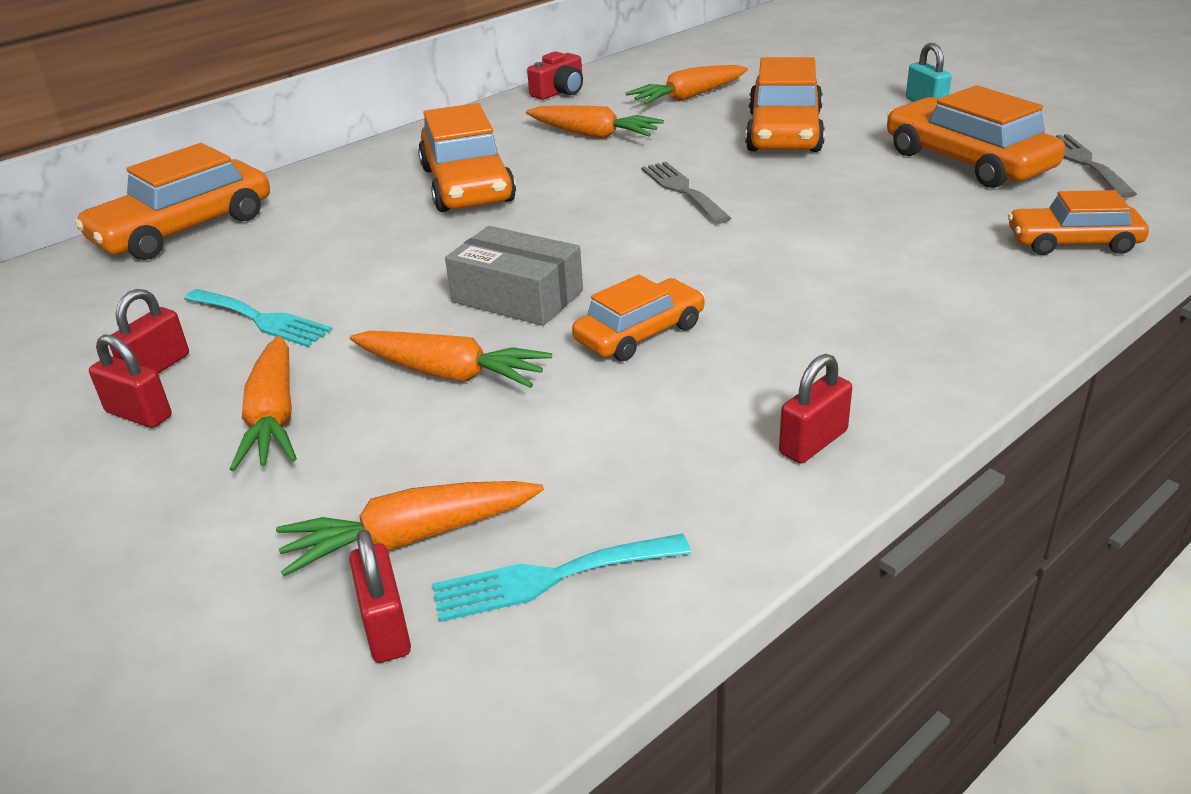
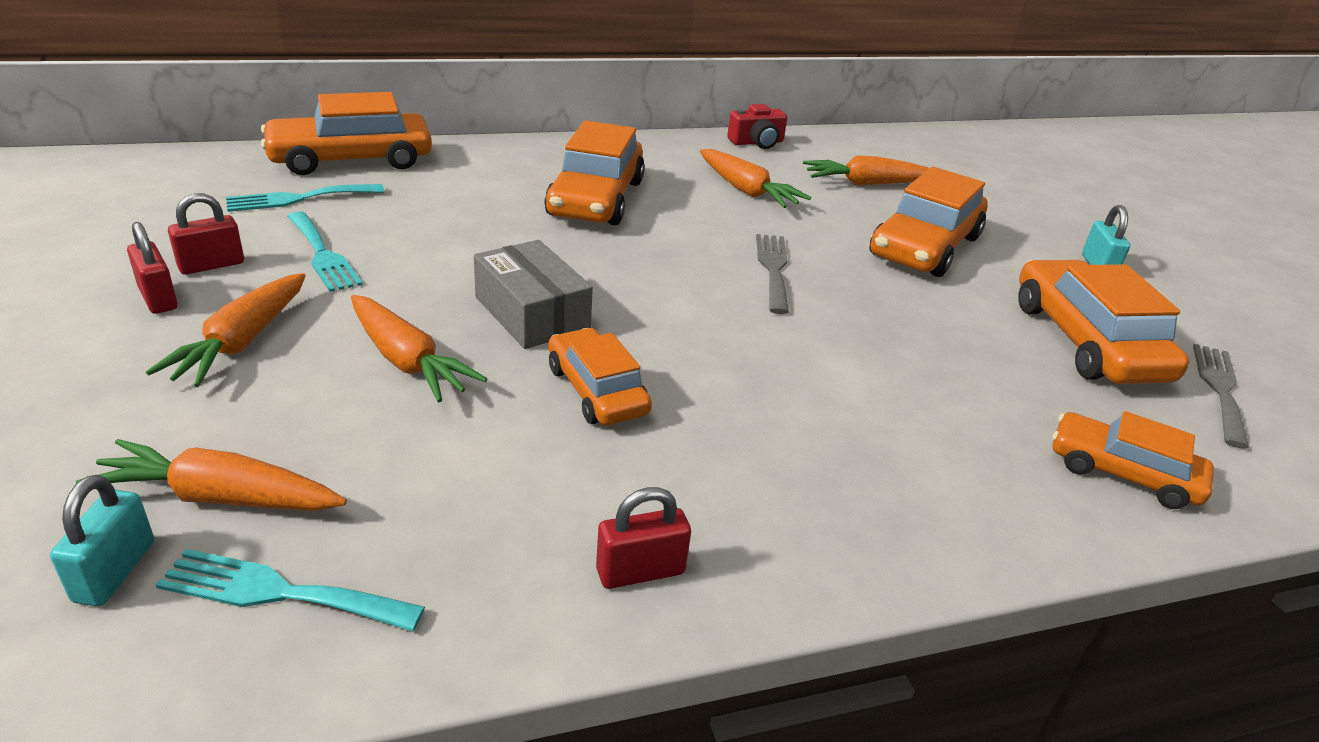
camera: 20 degrees right, 0 degrees up
(173, 281) = (298, 198): none -> turquoise fork
(386, 627) = (115, 571): red padlock -> turquoise padlock
(640, 333) = (597, 390): orange car -> orange car turned 105 degrees counterclockwise

